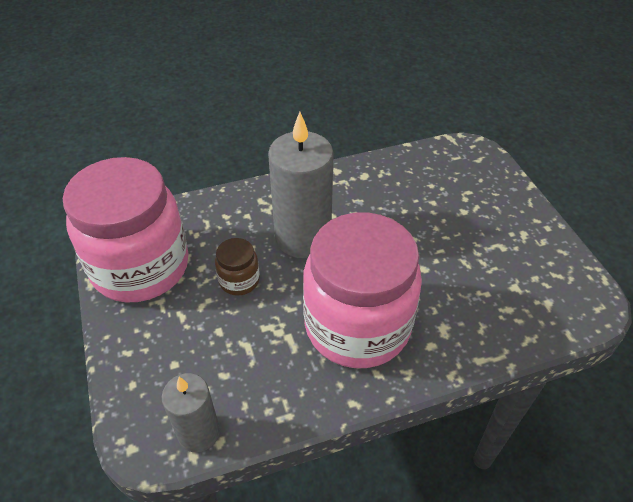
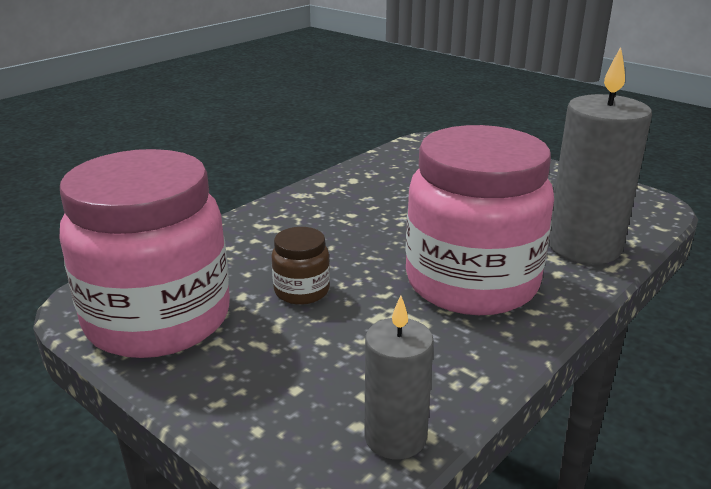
camera: 30 degrees left, 20 degrees down
(303, 238) = (338, 238): grey candle -> grey candle (584, 247)

